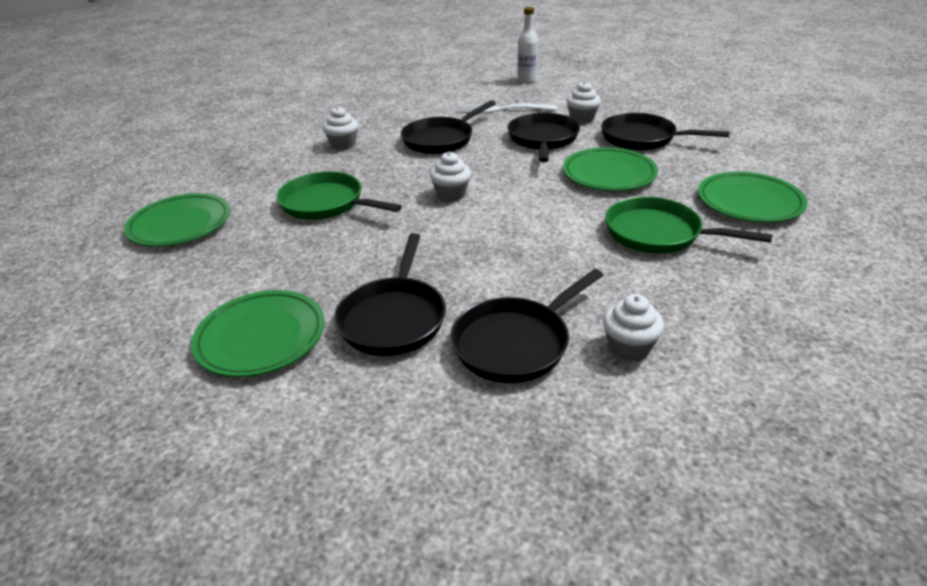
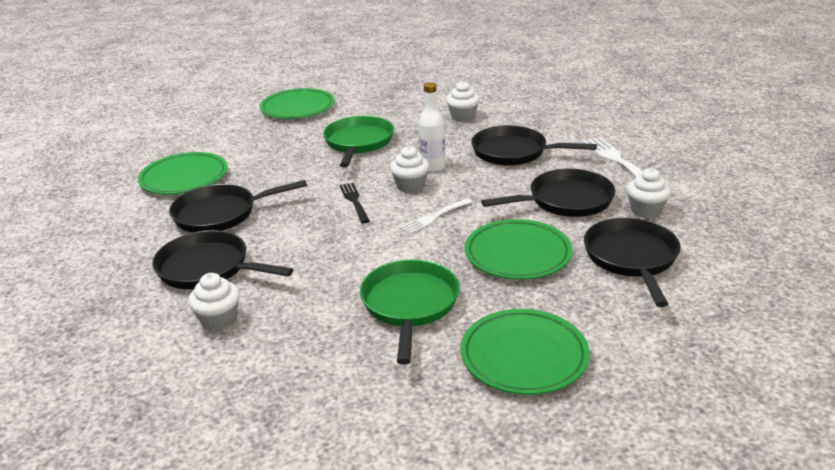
camera: 65 degrees right, 5 degrees down
(452, 228) = (354, 201): none -> black fork
(520, 194) = (435, 217): none -> white fork
(527, 80) = (720, 155): white bottle -> white bottle (433, 167)

